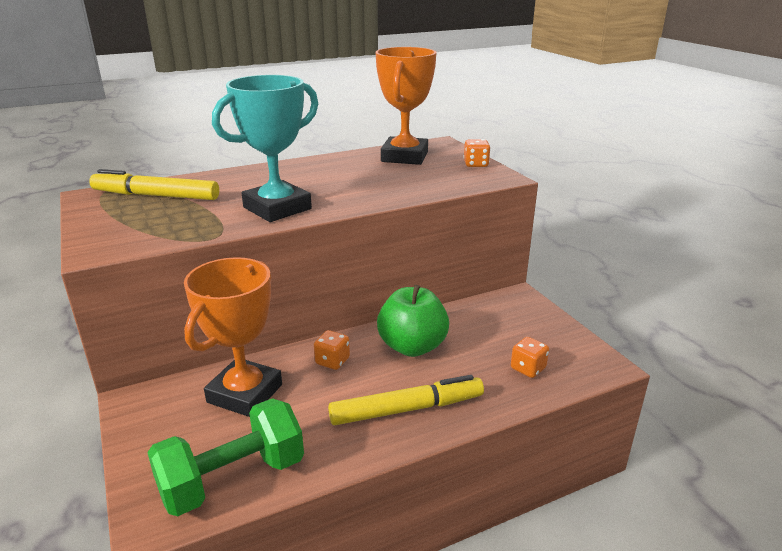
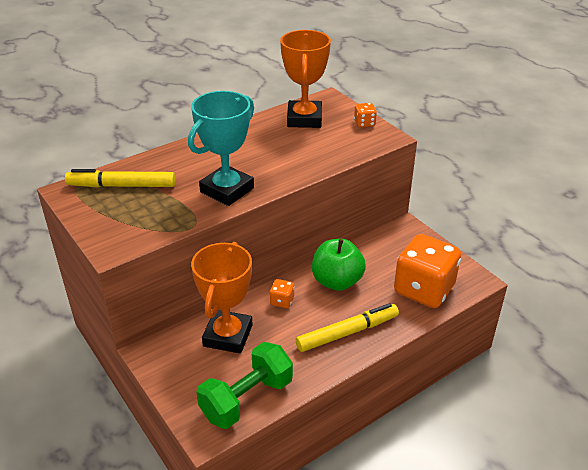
camera: 10 degrees left, 10 degrees up
(528, 368) = (424, 290): orange dice -> orange dice, size x2.45

